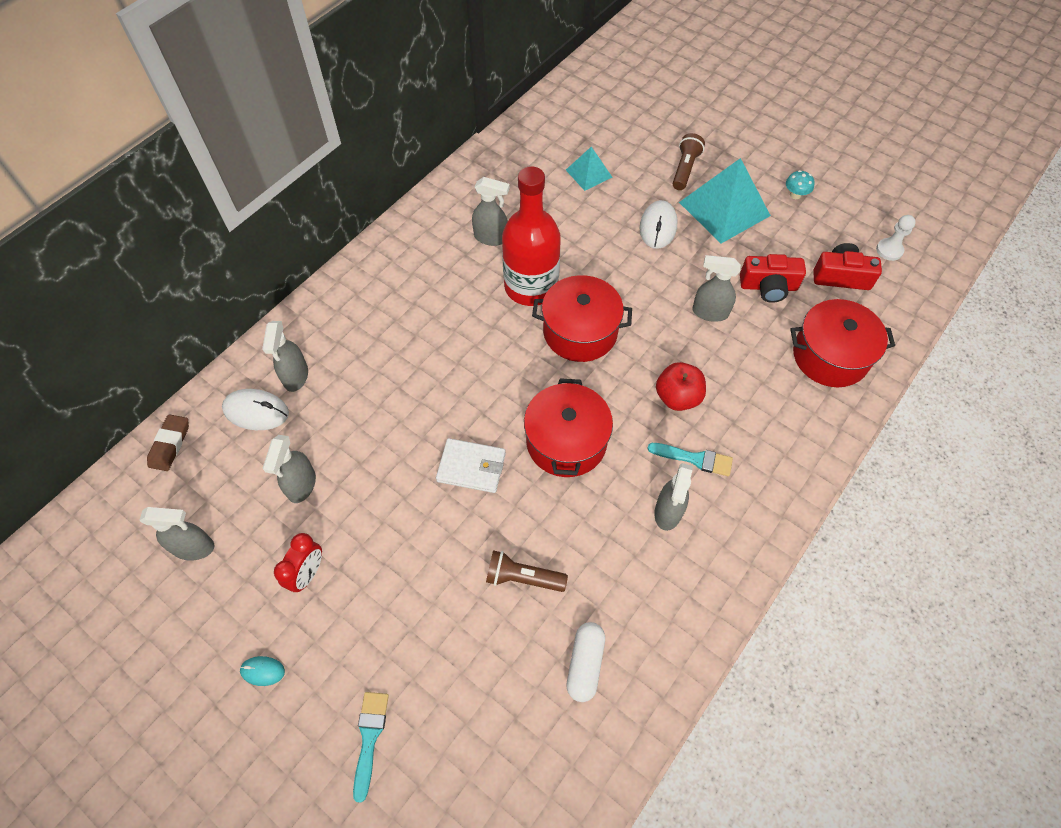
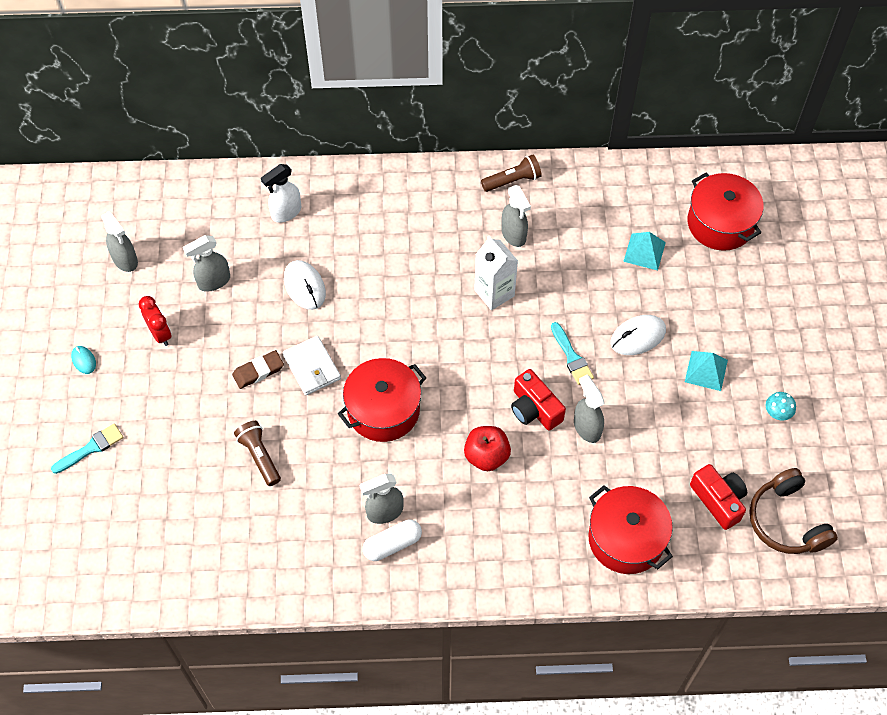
camera: 50 degrees right, 0 degrees up
(170, 444) = (177, 188): brown eraser -> brown eraser (258, 371)
(256, 411) = (241, 213): white mouse -> white mouse (304, 286)
(295, 376) = (286, 212): grey spray bottle -> white spray bottle
(308, 573) = (160, 334): red clock -> red clock turned 105 degrees counterclockwise
(531, 286) = (494, 293): red bottle -> white carton
(580, 331) = (484, 353): red pot -> red pot (720, 223)
(585, 664) = (232, 534): white capsule -> white capsule (392, 544)
(685, 169) = (720, 314): brown flashlight -> brown flashlight (512, 180)
(695, 459) = (443, 501): turquoise brush -> turquoise brush (572, 357)
(724, 209) = (706, 370): turquoise pyramid -> turquoise pyramid, size x0.54
(768, 287) = (654, 453): red camera -> red camera (534, 409)
(889, 250) = (786, 521): white pawn -> brown headphones

